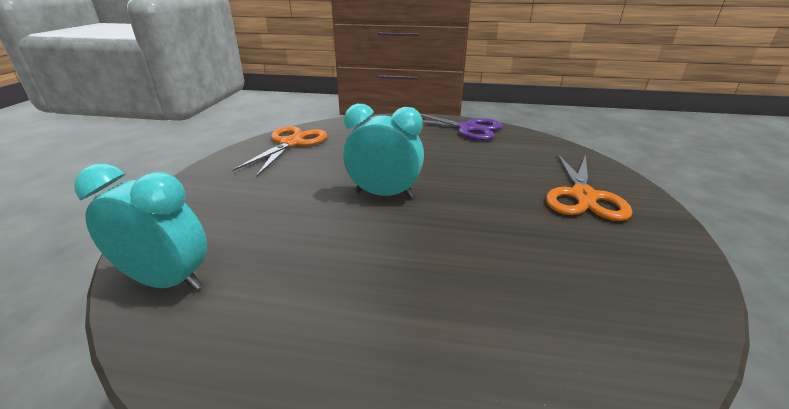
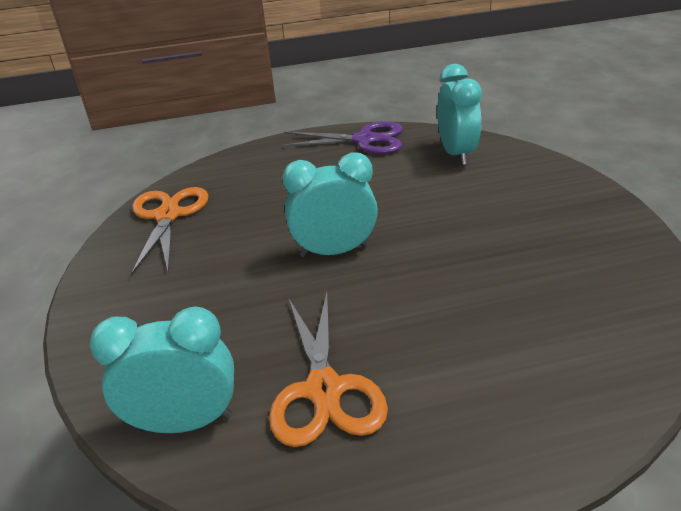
camera: 20 degrees left, 5 degrees up
(536, 152) = (456, 154): none -> turquoise clock
(583, 196) = (528, 196): orange scissors -> orange scissors (324, 390)

